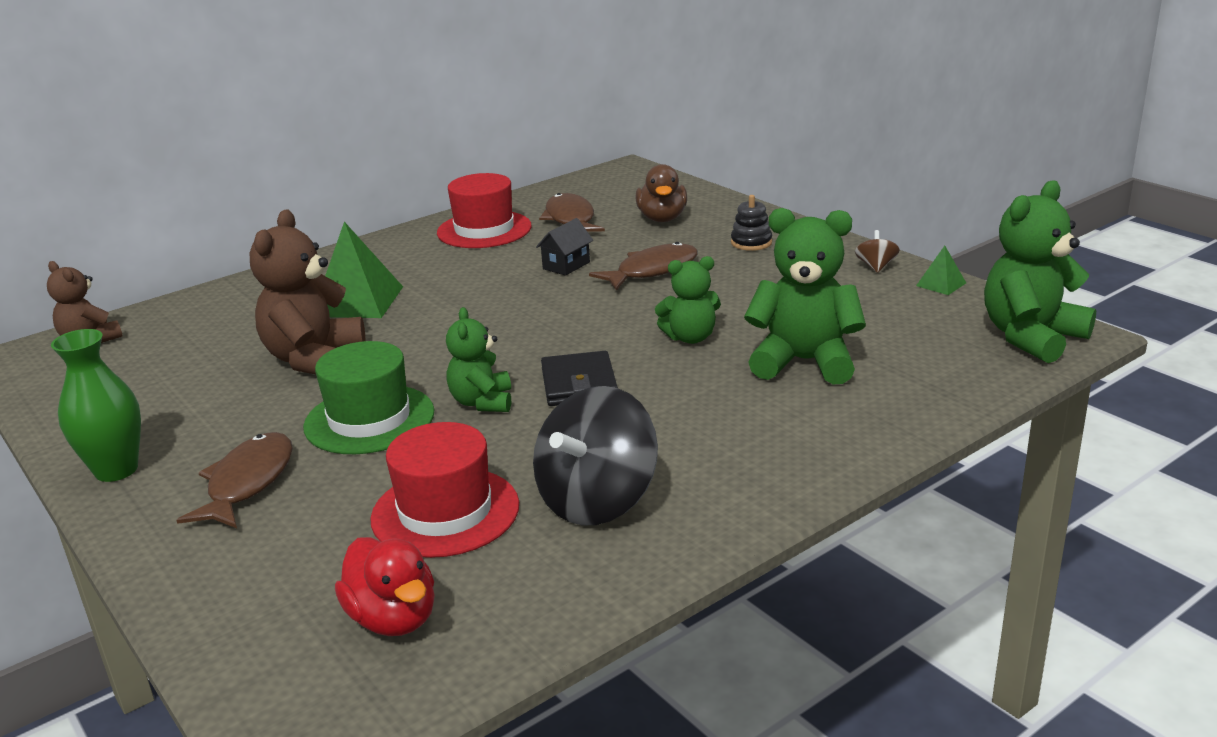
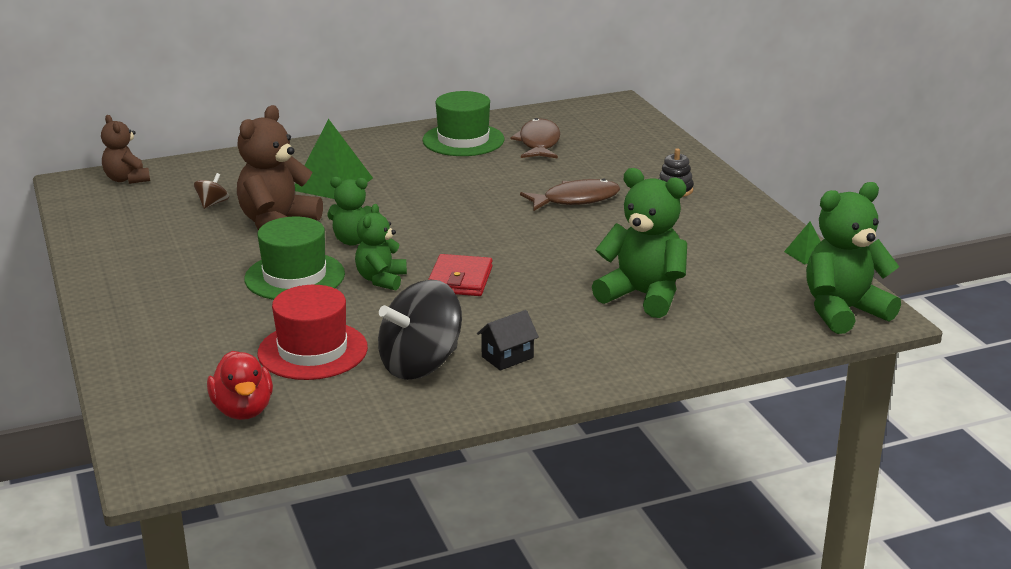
camera: 15 degrees right, 0 degrees up
(116, 470) = (109, 278): green vase -> none
(248, 483) = (191, 304): brown fish -> none
(484, 230) = (463, 140): red hat -> green hat
(566, 265) = (510, 183): black house -> black house (507, 357)
(579, 384) = (460, 280): black wallet -> red wallet
(662, 219) = (615, 155): brown duck -> none
(690, 337) = (568, 260): green teddy bear -> green teddy bear (353, 240)
(876, 267) = (763, 229): brown spinning top -> brown spinning top (212, 204)

